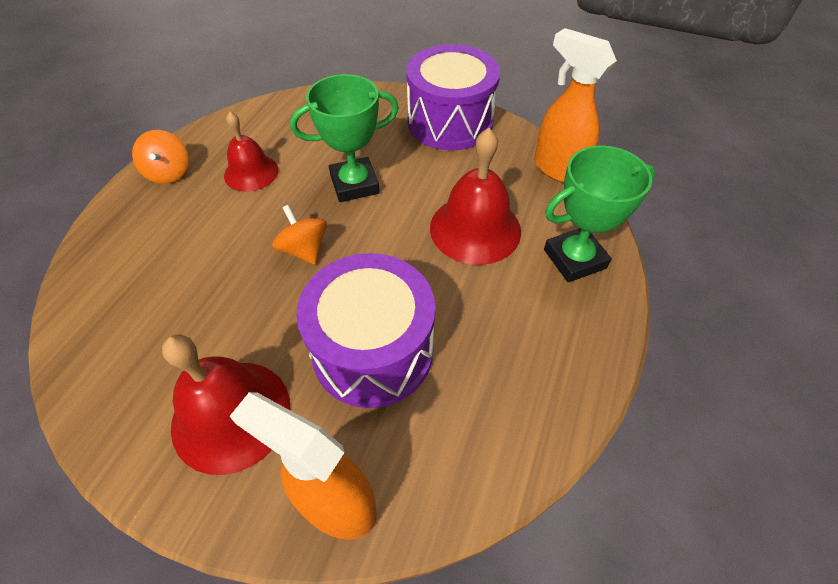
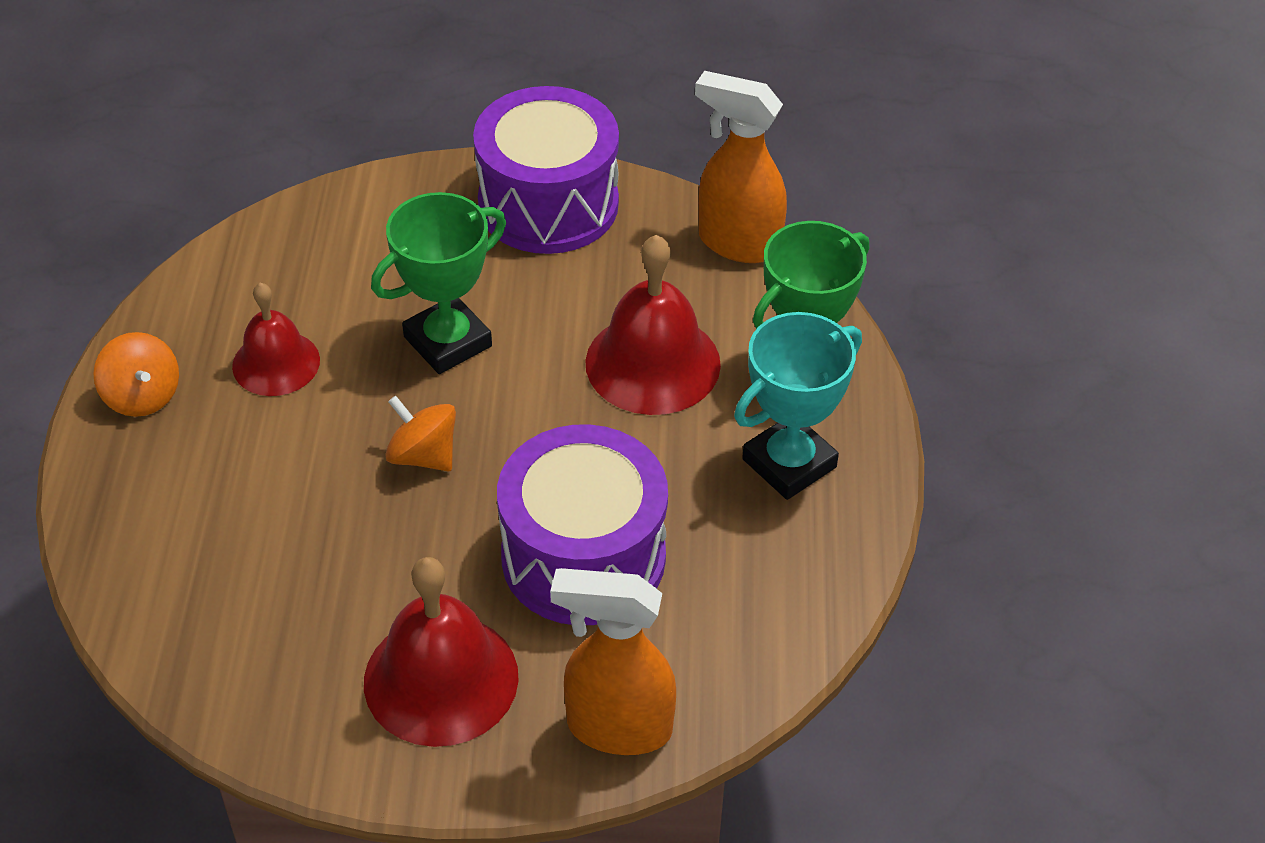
camera: 20 degrees left, 5 degrees down
(545, 323) = (789, 463): none -> turquoise trophy

